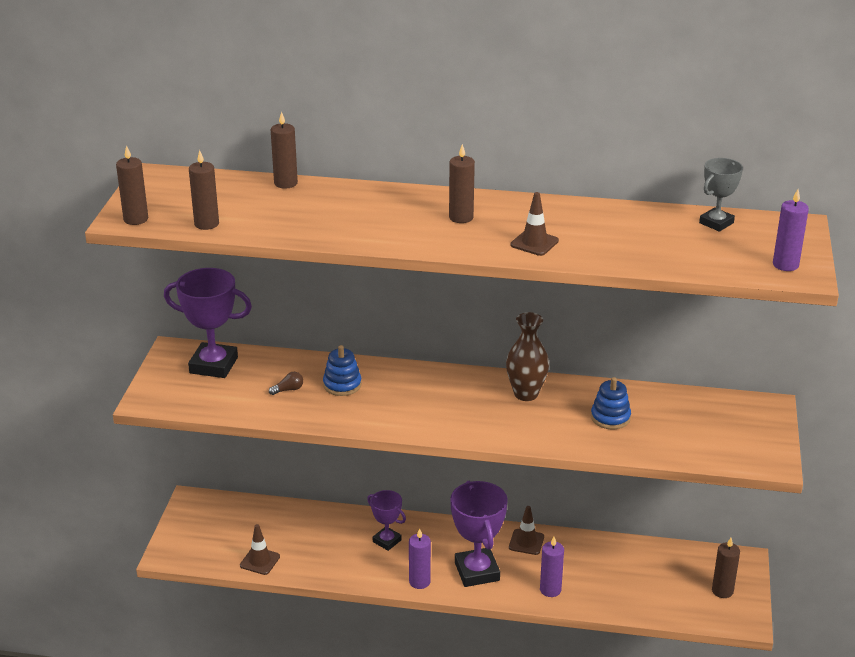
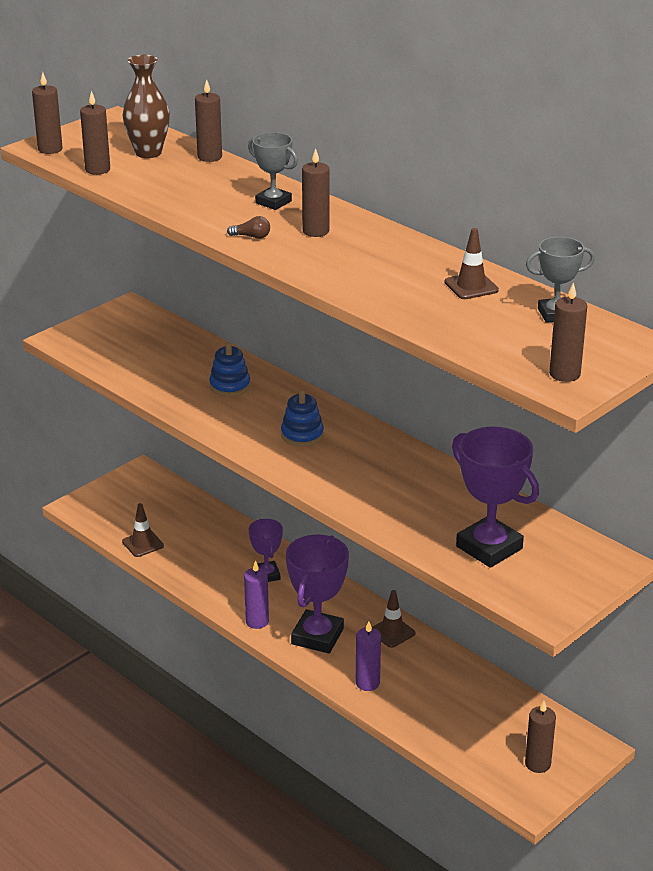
camera: 35 degrees right, 0 degrees up
(214, 365) = (145, 330): purple trophy -> purple trophy (489, 547)
(288, 390) = (180, 373): brown light bulb -> brown light bulb (251, 237)
(393, 205) = (273, 202): none -> grey trophy
(526, 394) = (383, 456): brown vase -> brown vase (148, 153)
(534, 243) = (348, 273): brown traffic cone -> brown traffic cone (471, 286)
(610, 417) = (437, 508): blue stacking toy -> blue stacking toy (302, 435)
(785, 265) = (564, 374): purple candle -> brown candle

